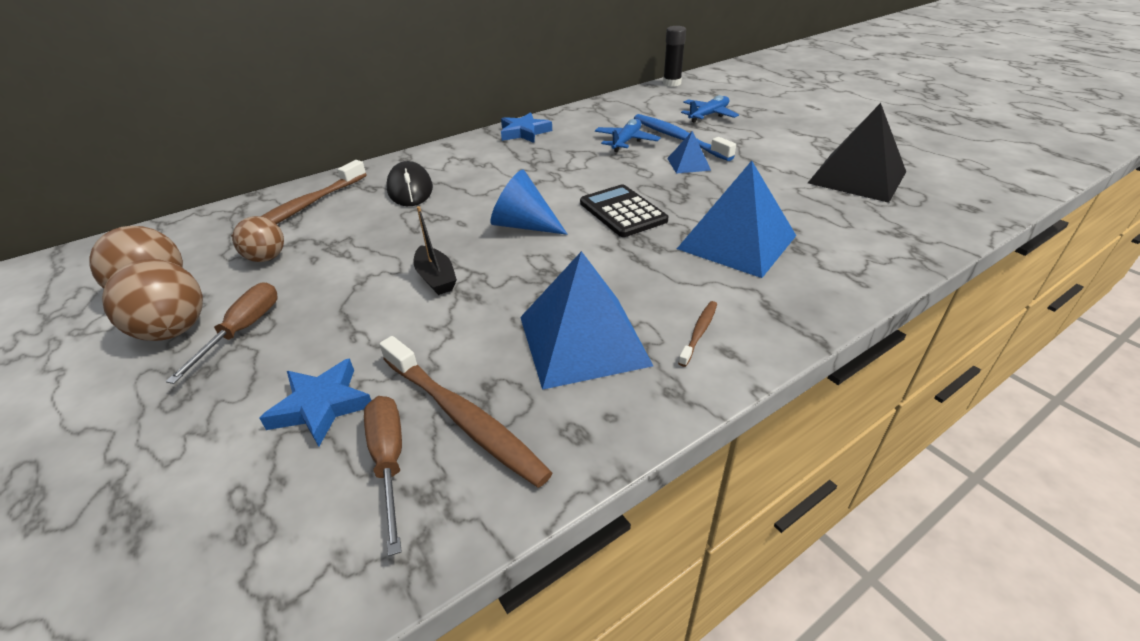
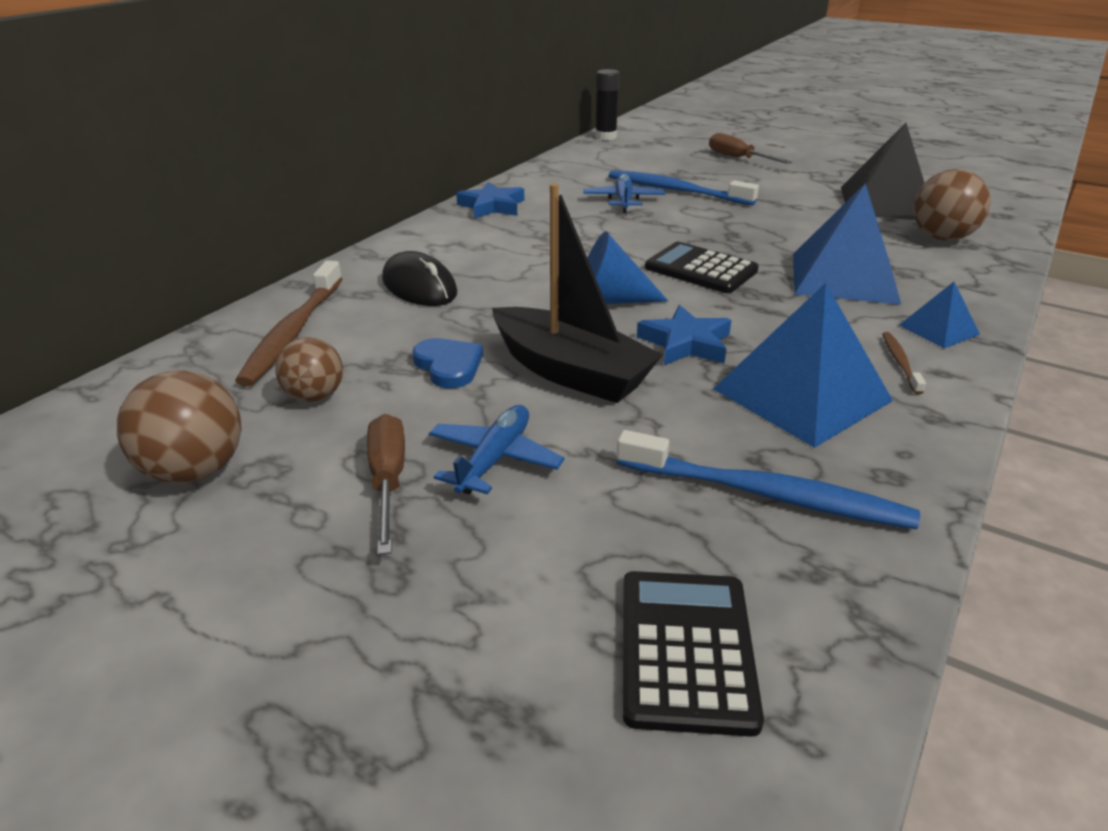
camera: 25 degrees left, 5 degrees down
(173, 330) = (284, 505): brown ball -> brown ball (941, 238)
(276, 521) = (686, 650): none -> black calculator
(321, 405) = (595, 528): blue star -> blue star (686, 343)
(364, 254) = (448, 366): none -> blue heart
(389, 461) = (739, 556): brown screwdriver -> brown screwdriver (738, 158)
(436, 278) = (571, 372): black boat -> black boat, size x1.91
(463, 417) = (766, 494): brown toothbrush -> blue toothbrush
(688, 164) = (715, 214): blue pyramid -> blue pyramid (939, 329)
(708, 115) = (682, 164): blue plane -> blue plane (494, 459)

